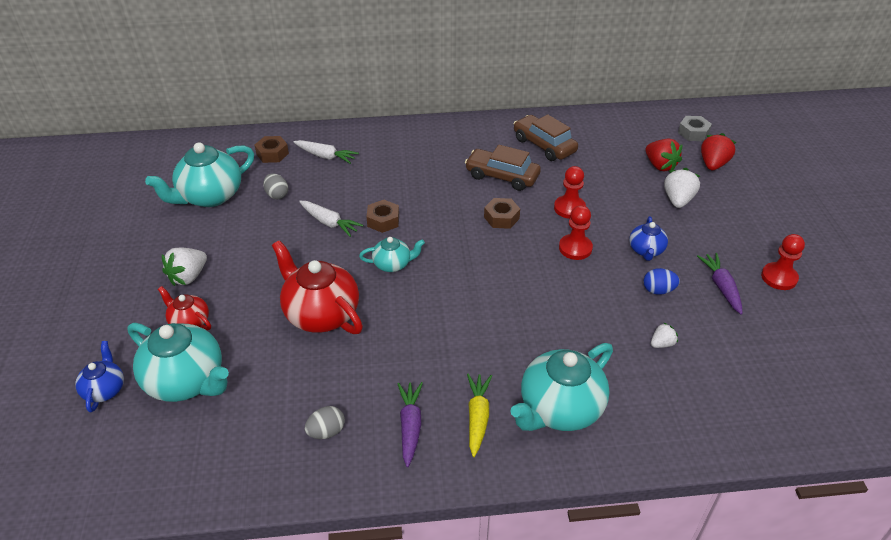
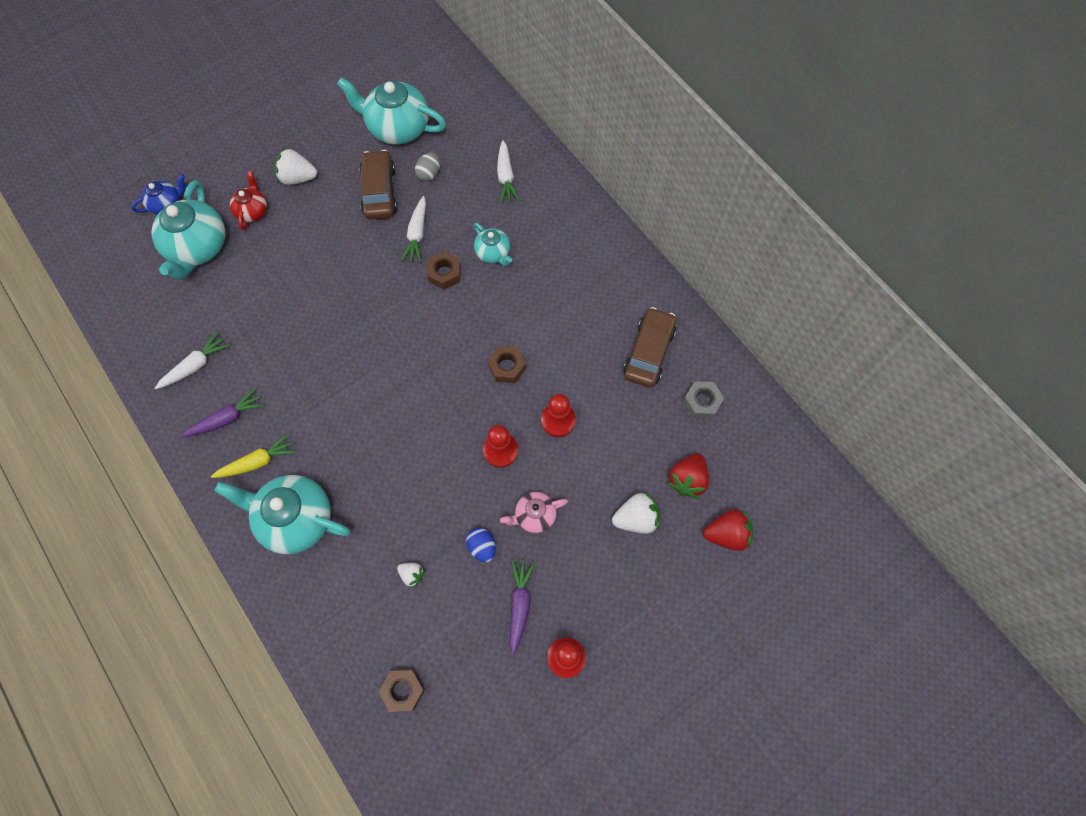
camera: 60 degrees right, 25 degrees up
(272, 154) = (482, 134): brown nut -> brown nut (403, 691)
(321, 314) = (307, 292): red teapot -> none
(326, 432) = (196, 365): grey egg -> white carrot
(393, 264) = (393, 312): turquoise teapot -> turquoise teapot (493, 253)
(502, 176) = (570, 338): brown car -> brown car (379, 192)
(646, 250) = (534, 516): blue teapot -> pink teapot
(693, 133) = (776, 493): grey nut -> grey nut (701, 402)
(721, 287) = (520, 604): purple carrot -> purple carrot turned 45 degrees counterclockwise

